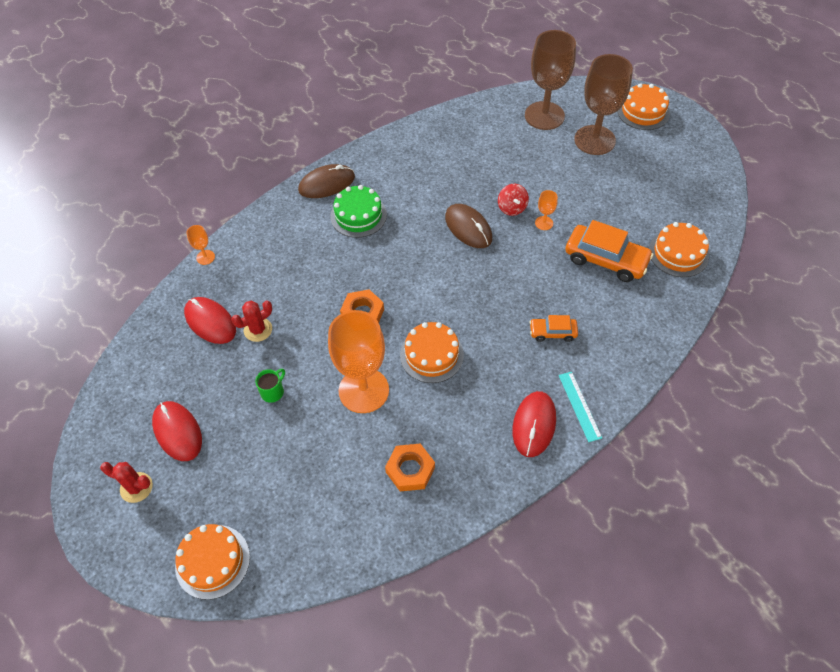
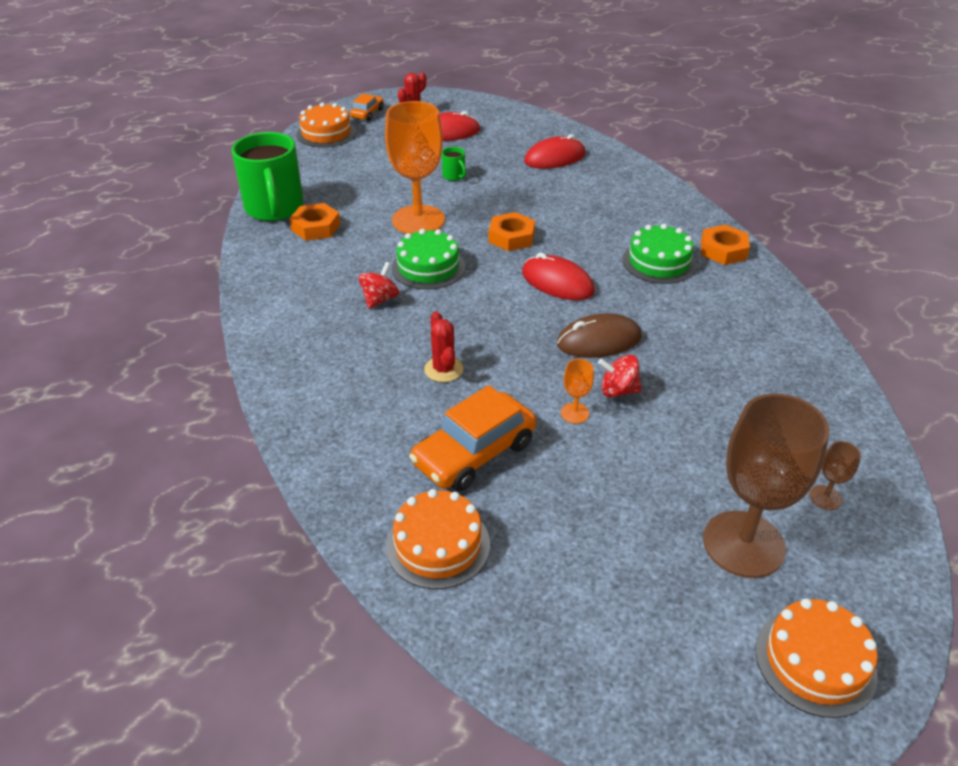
camera: 110 degrees right, 15 degrees down
(205, 257) = (639, 165): orange goblet -> none
(258, 330) = (529, 179): red cactus -> red cactus (443, 369)
(327, 184) = (723, 250): brown mouse -> orange nut
(393, 526) = (274, 209): none -> green mug
(431, 355) = (428, 267): orange cake -> green cake
(489, 370) = (379, 299): none -> red spinning top
(534, 425) = (293, 310): red mouse -> red mouse (557, 282)
(544, 116) = (825, 497): brown goblet -> brown goblet, size x0.41
(552, 332) = (393, 361): orange car -> orange car (367, 113)
(579, 406) = (285, 349): turquoise ruler -> none

